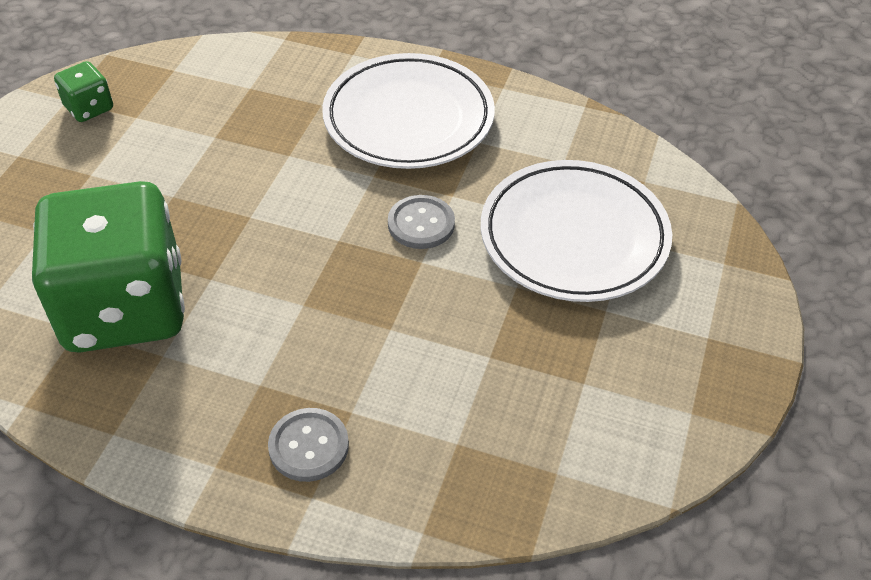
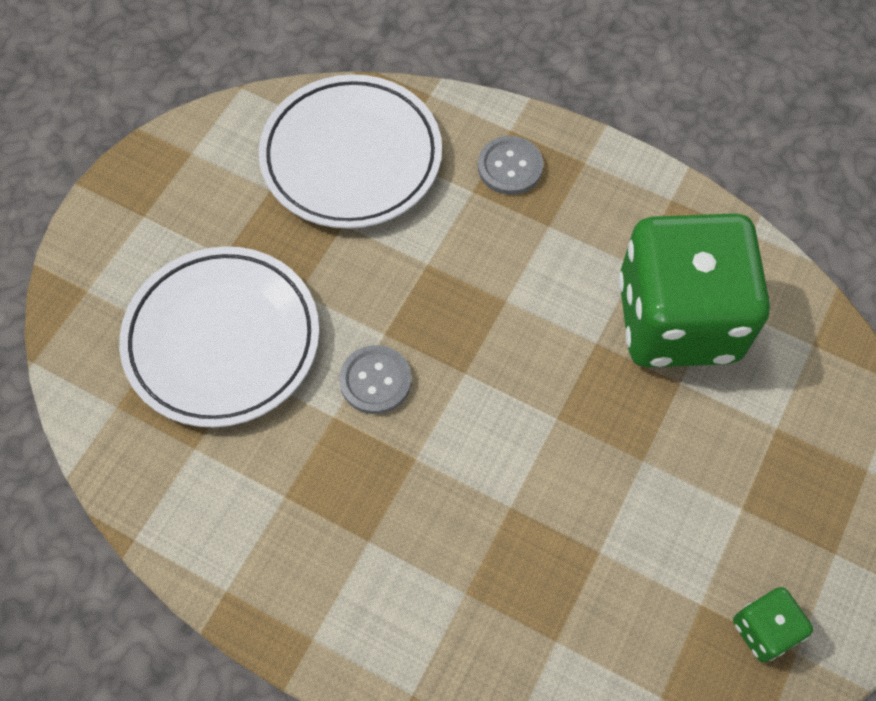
camera: 170 degrees left, 15 degrees up
(408, 119) = (359, 547): white plate -> white plate (351, 157)

